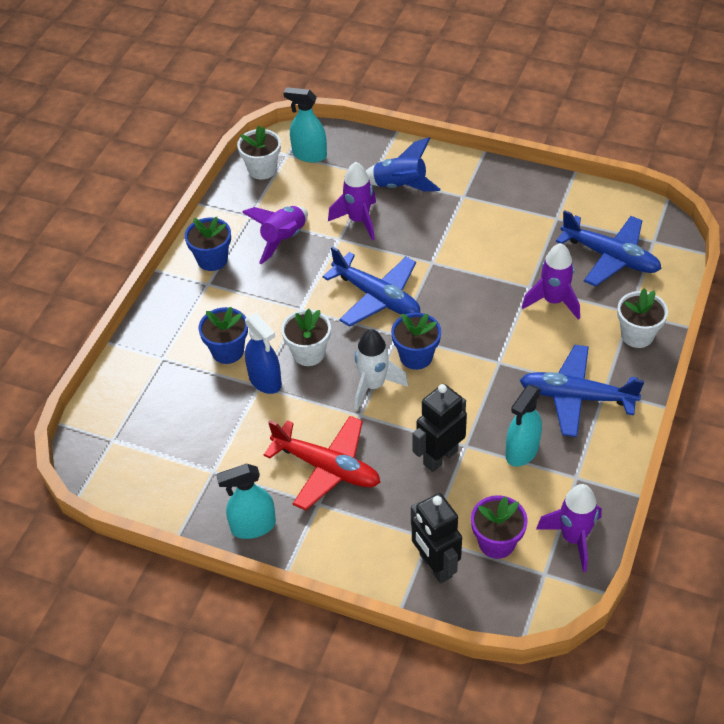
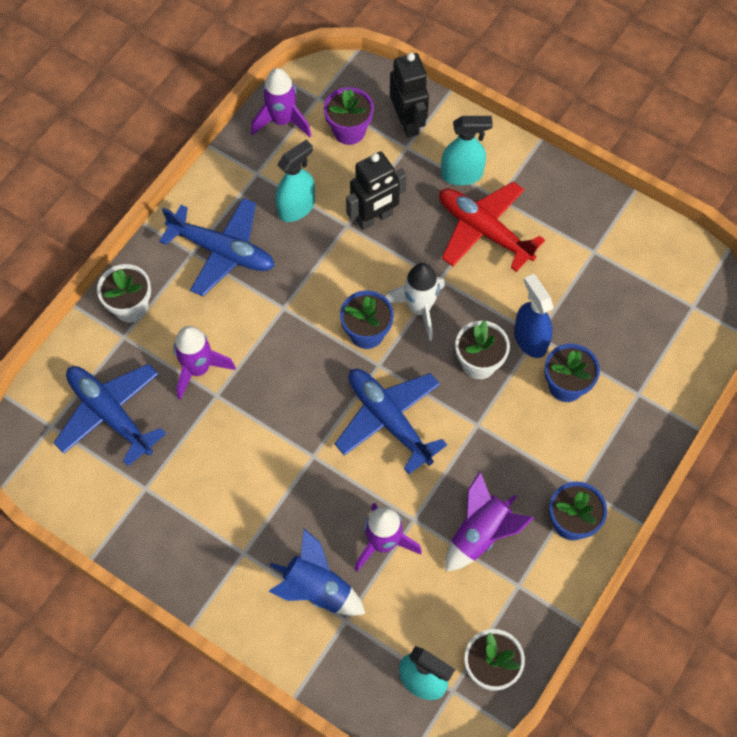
camera: 170 degrees left, 15 degrees up
(253, 526) = (561, 189): turquoise spray bottle -> turquoise spray bottle (462, 174)

